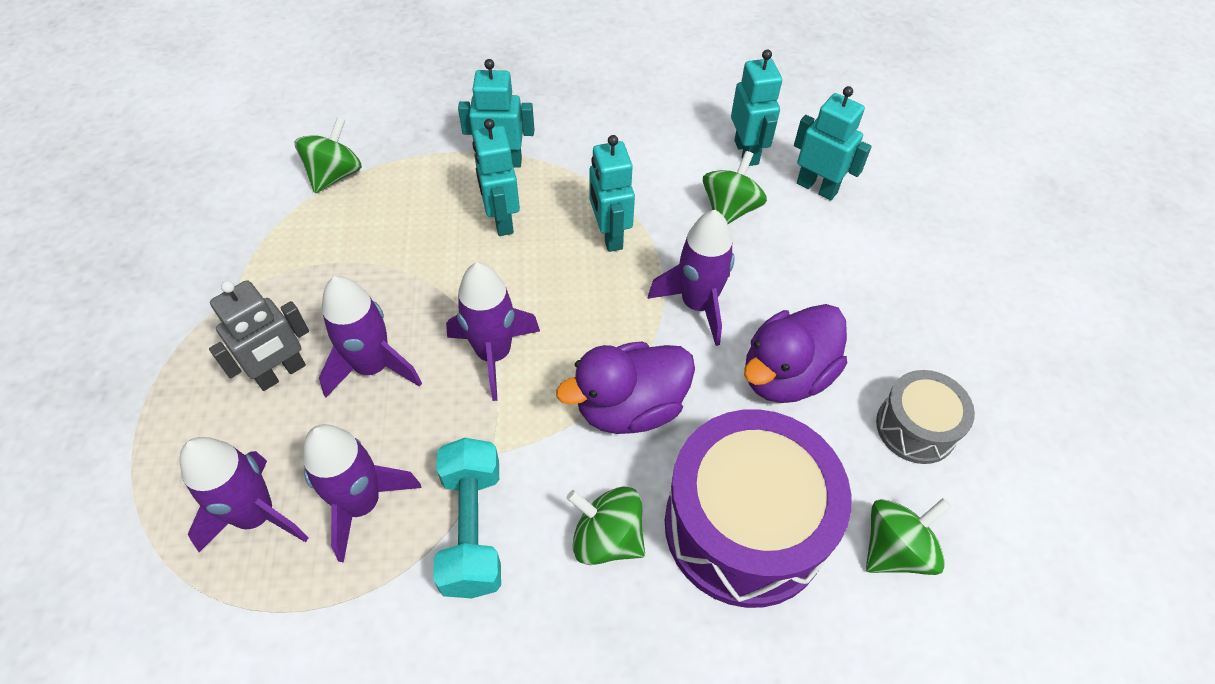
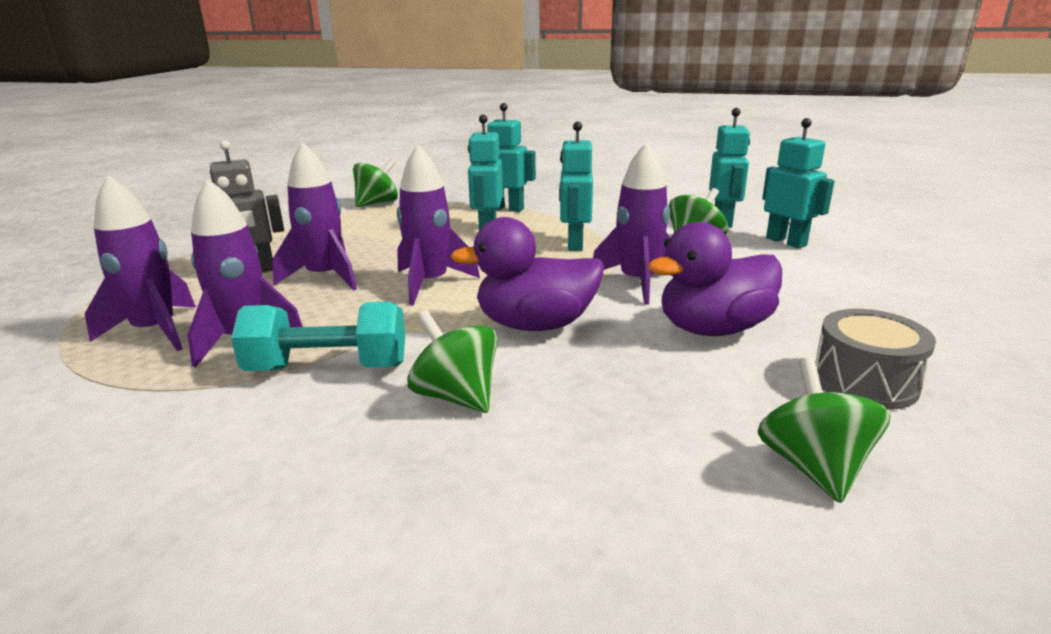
camera: 20 degrees right, 30 degrees down
(472, 529) = (328, 368): turquoise dumbbell -> turquoise dumbbell turned 75 degrees clockwise
(744, 526) = (618, 415): purple drum -> none
(895, 549) = (813, 467): green spinning top -> green spinning top turned 75 degrees counterclockwise

